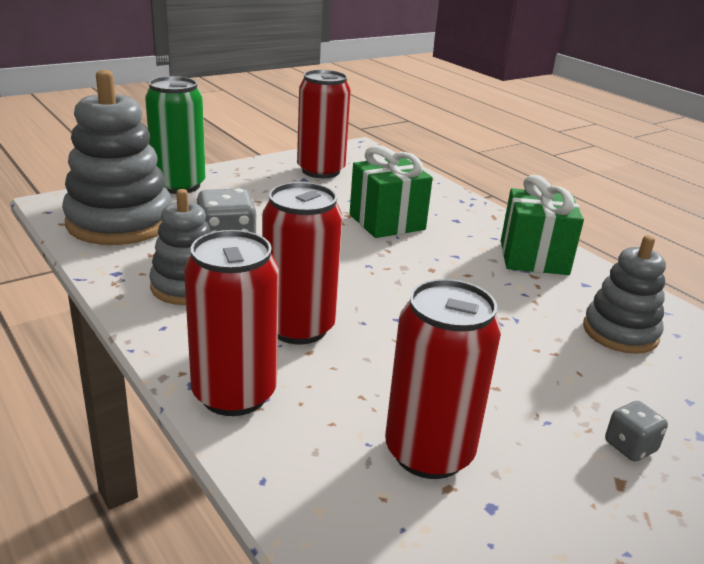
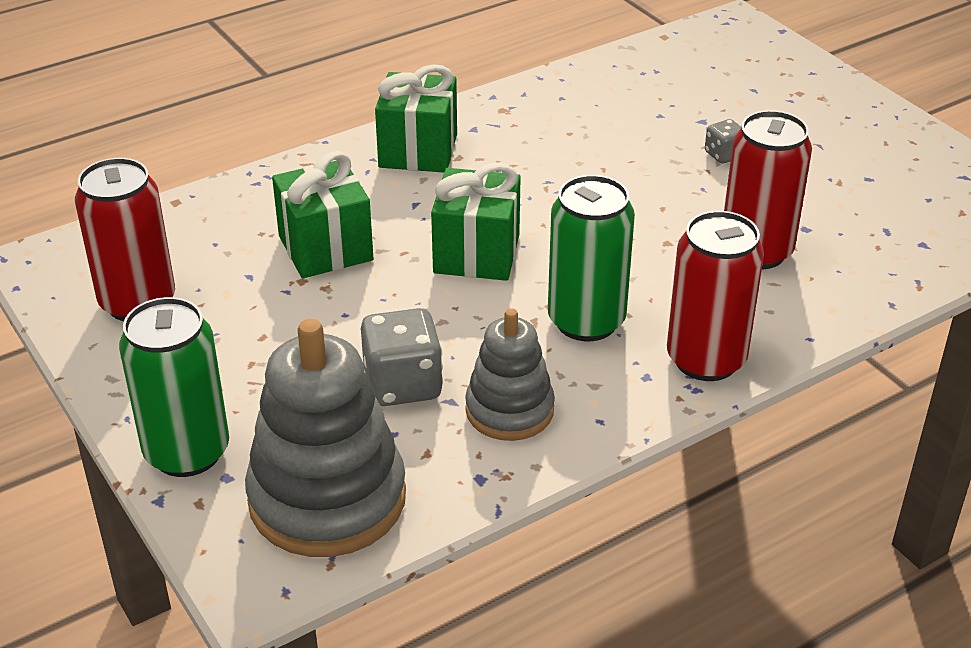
camera: 85 degrees left, 10 degrees up
(298, 327) = (586, 321): red can -> green can
(391, 279) = (476, 254): none -> green gift
(620, 332) = (564, 126): grey stacking toy -> none

